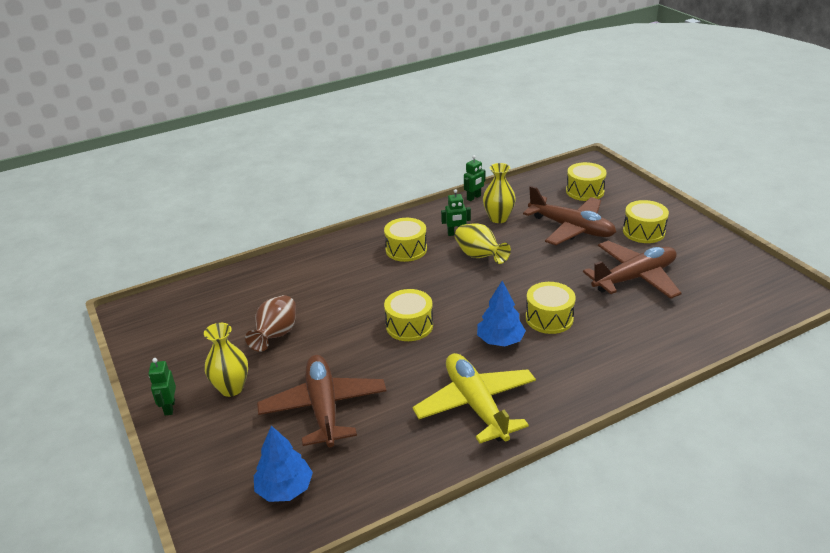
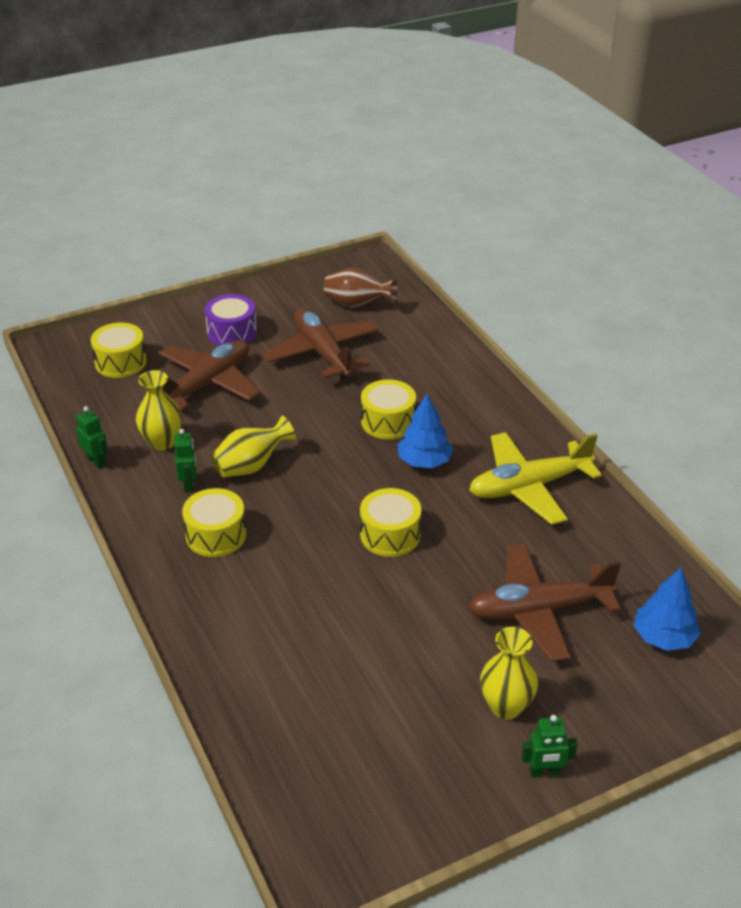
camera: 90 degrees left, 5 degrees up
(276, 335) = (398, 668): brown vase -> brown vase (357, 304)
(643, 232) = (232, 332): yellow drum -> purple drum

